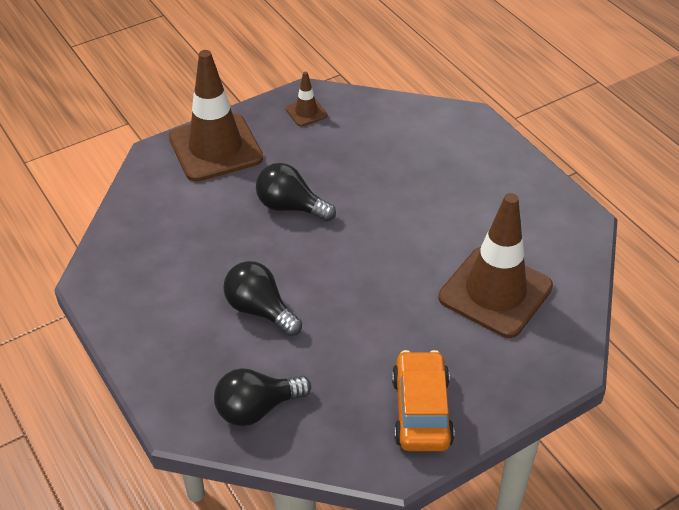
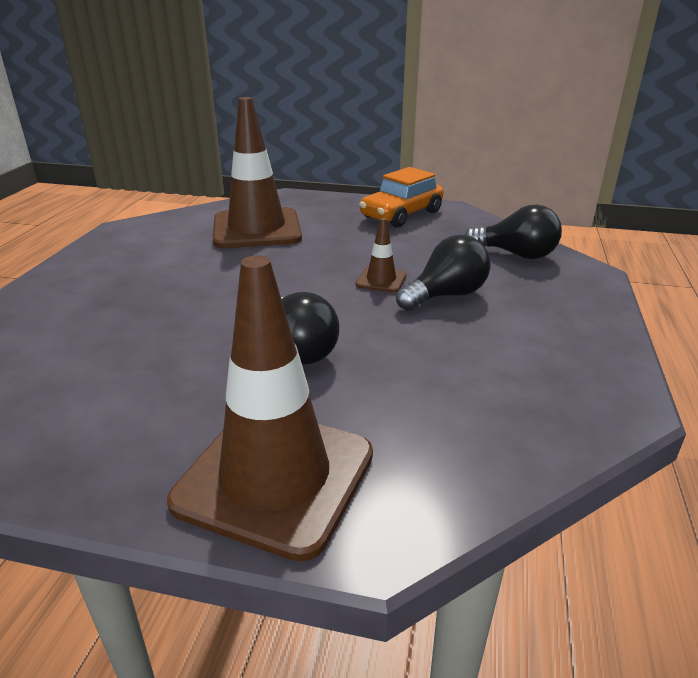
camera: 135 degrees left, 15 degrees down
(260, 310) = (446, 295): black light bulb -> black light bulb turned 120 degrees counterclockwise
(306, 112) = (85, 443): brown traffic cone -> brown traffic cone (381, 280)

